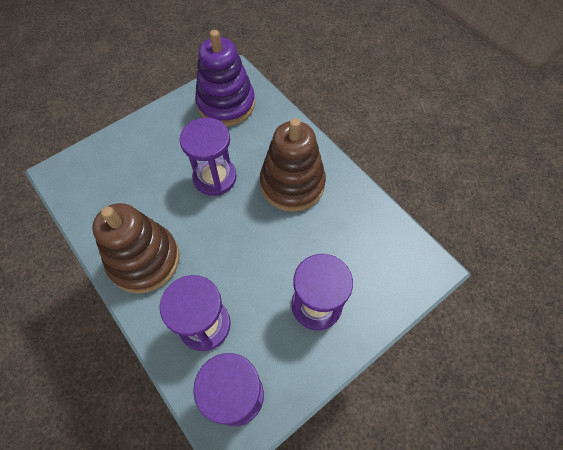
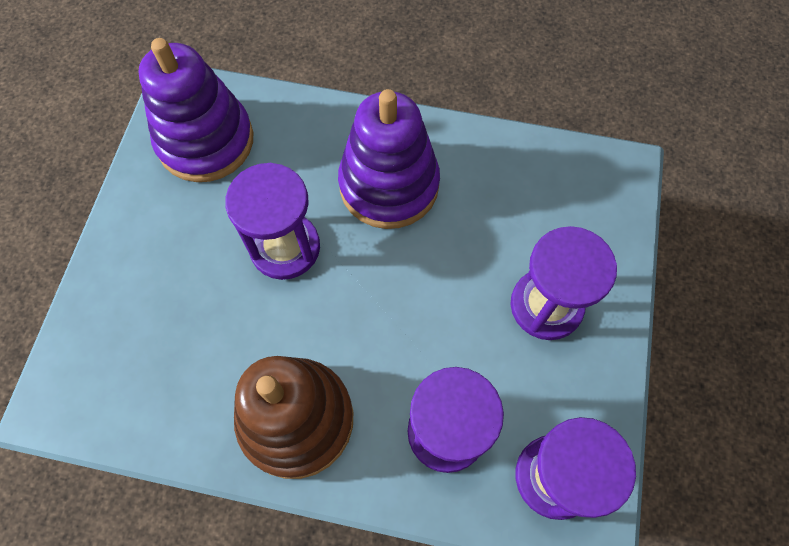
camera: 40 degrees left, 5 degrees up
(292, 184) = (389, 185): brown stacking toy -> purple stacking toy

